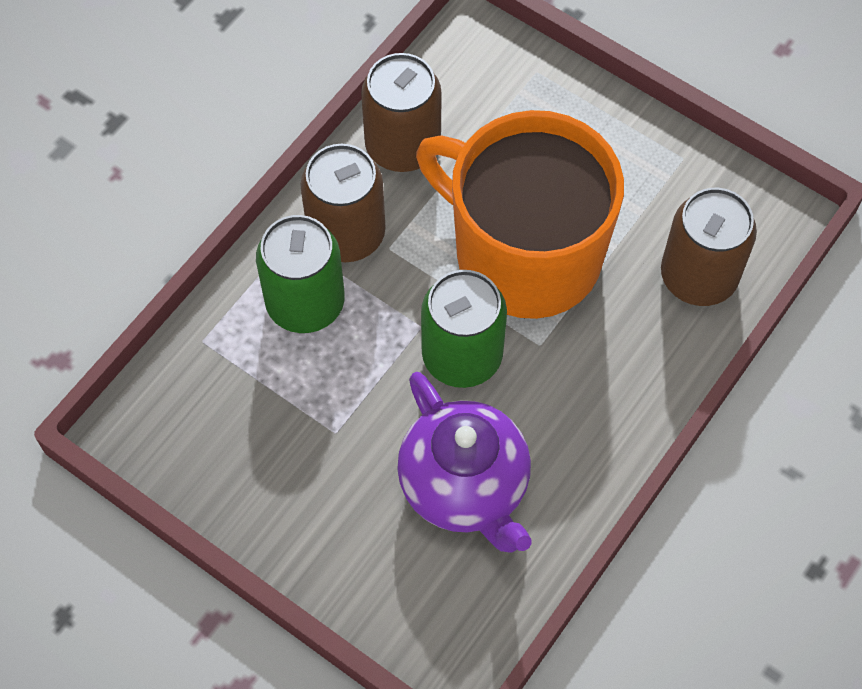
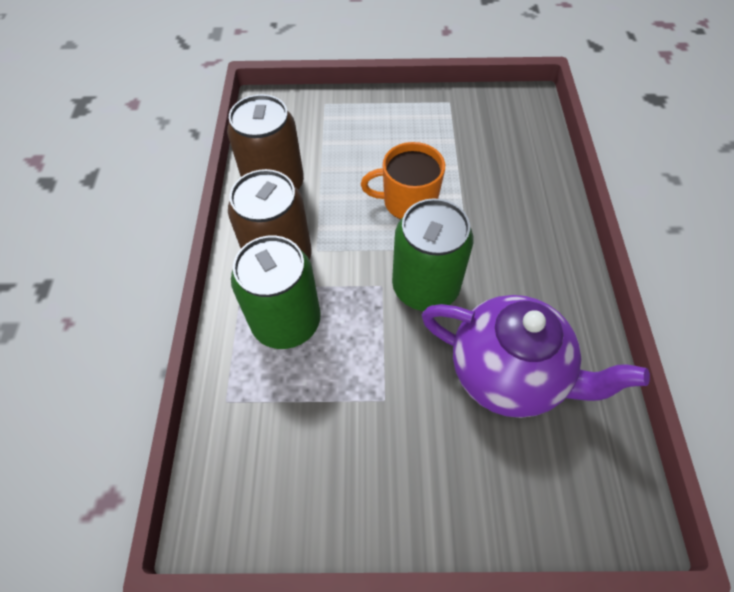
camera: 35 degrees left, 5 degrees down
(524, 254) = (408, 202): orange mug -> orange mug, size x0.47
(698, 276) = (519, 155): brown can -> none

